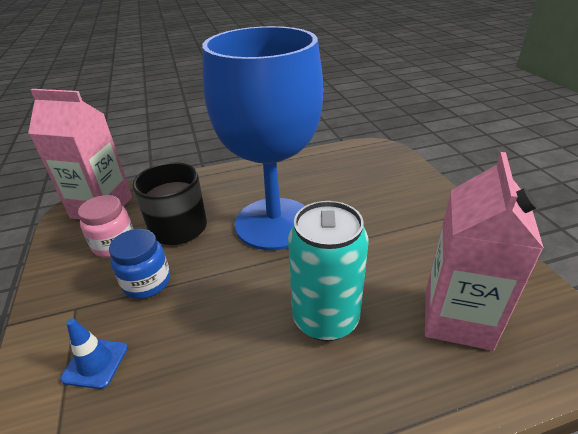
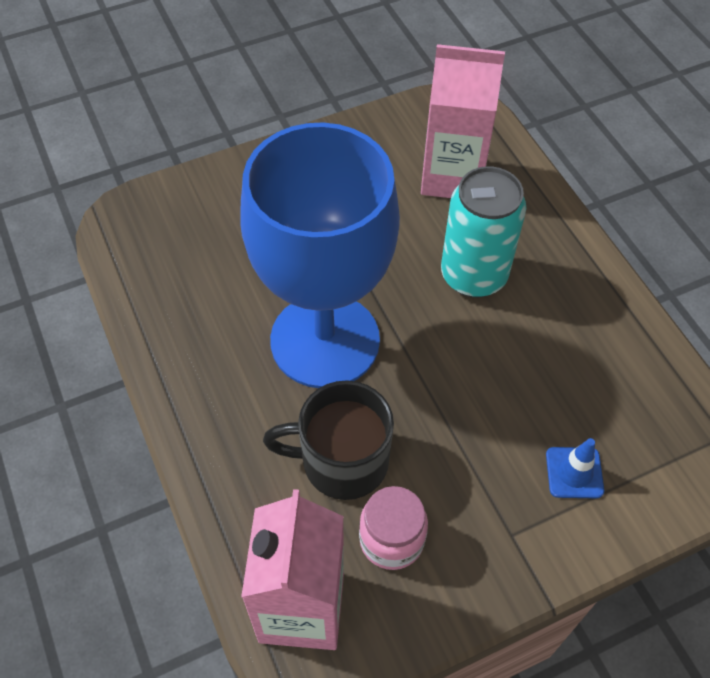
camera: 100 degrees left, 20 degrees up
(147, 282) = (456, 464): blue jar -> none

